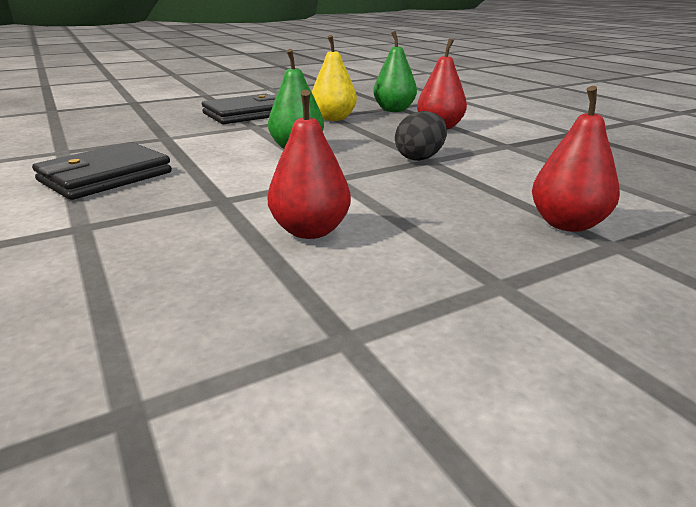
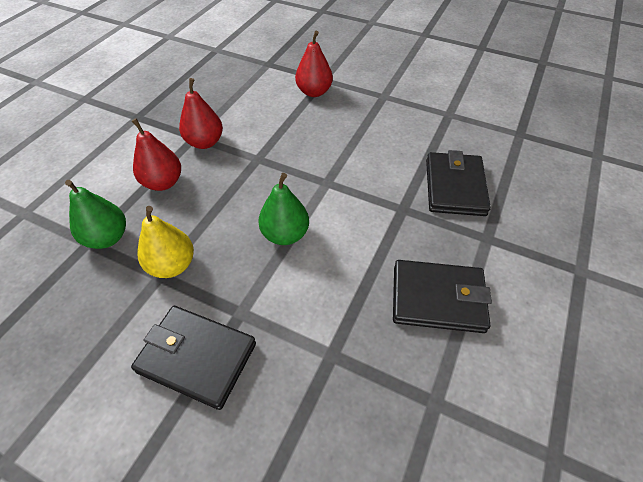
camera: 125 degrees left, 25 degrees up
(181, 244) = (454, 187): none -> black wallet
(310, 231) = (398, 156): red pear -> red pear (205, 142)
(420, 158) = (256, 163): black egg -> none

